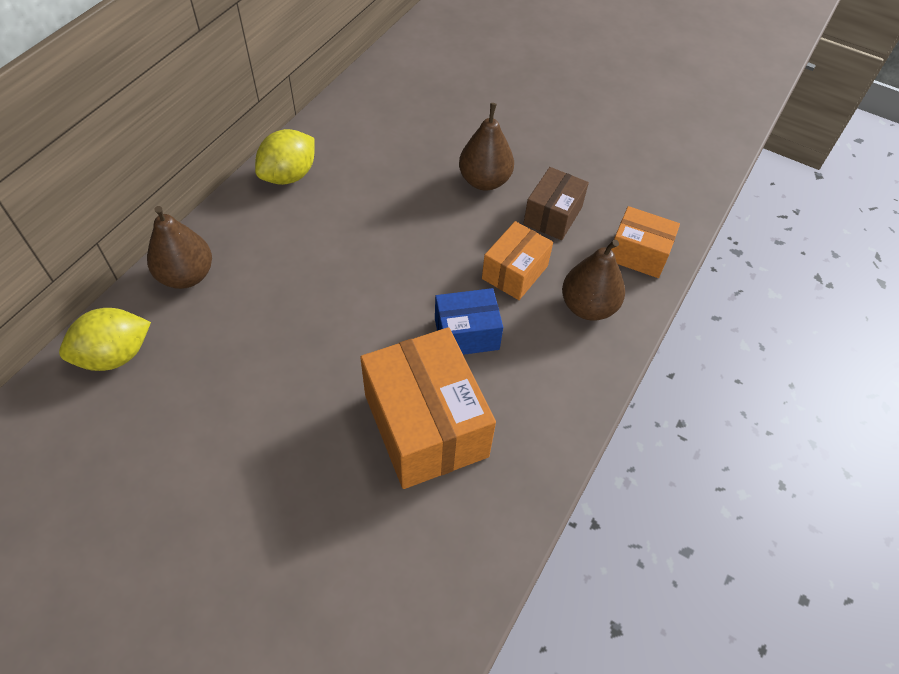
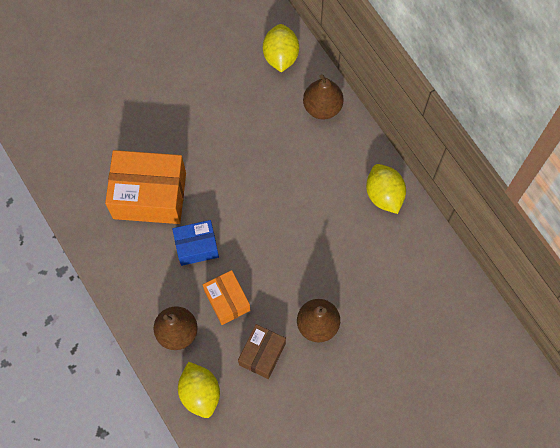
camera: 120 degrees right, 15 degrees up
(466, 334) = (196, 247): blue box -> blue box turned 60 degrees clockwise
(552, 215) = (262, 354): brown box -> brown box turned 60 degrees clockwise
(638, 254) = (200, 393): orange box -> yellow lemon

